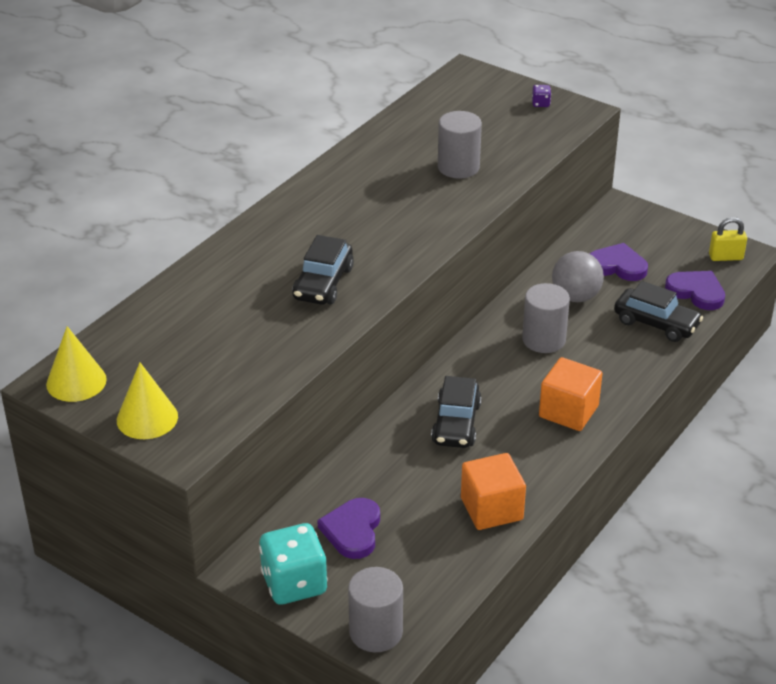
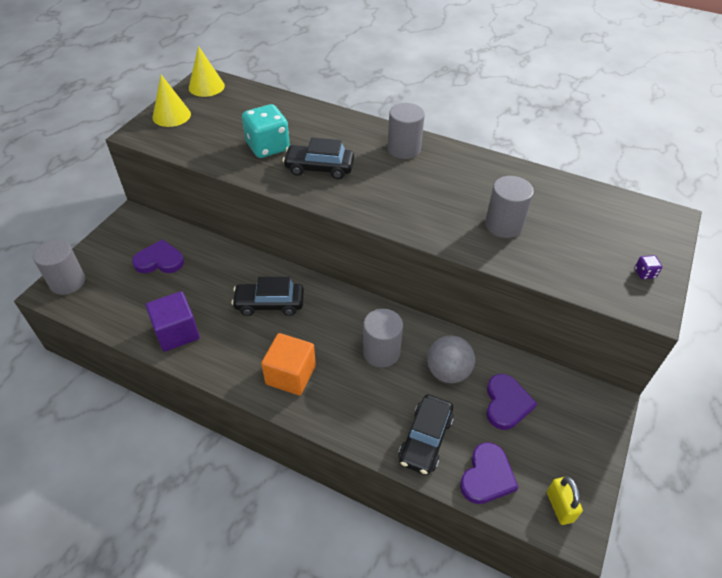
camera: 80 degrees right, 10 degrees up
(294, 583) = (115, 240): turquoise dice -> turquoise dice (268, 147)
(303, 214) = (404, 149): none -> grey cylinder
(491, 509) = (177, 332): orange cube -> purple cube

